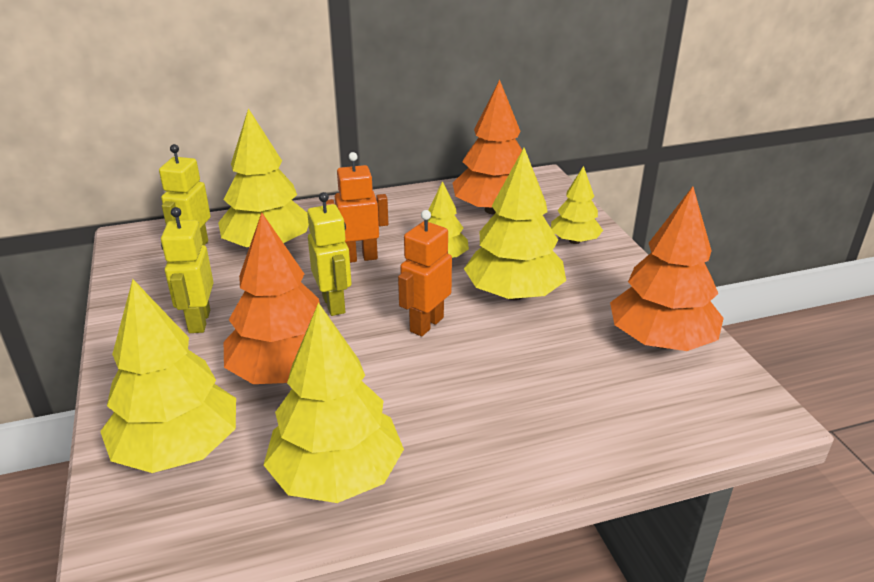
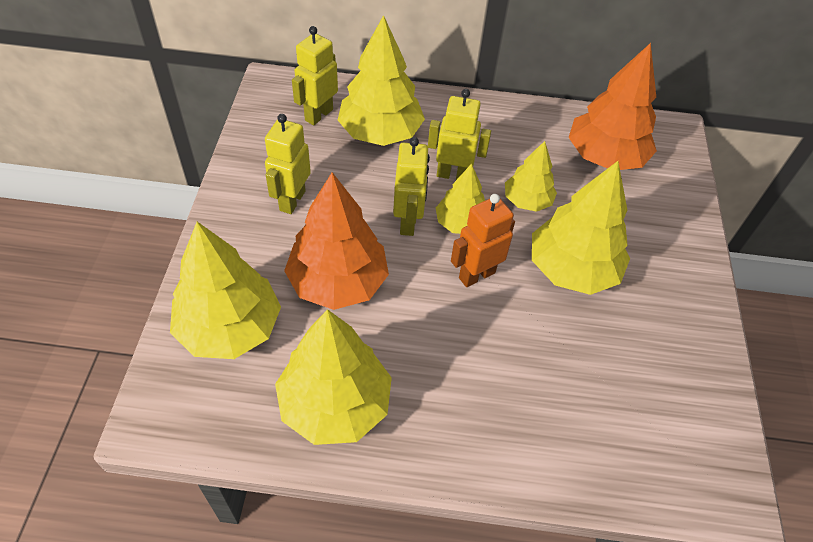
camera: 20 degrees right, 20 degrees up
(359, 258) = (453, 175): orange robot -> yellow robot
(574, 241) = (664, 224): yellow tree -> yellow tree (460, 223)
(660, 341) = (681, 377): orange tree -> none

